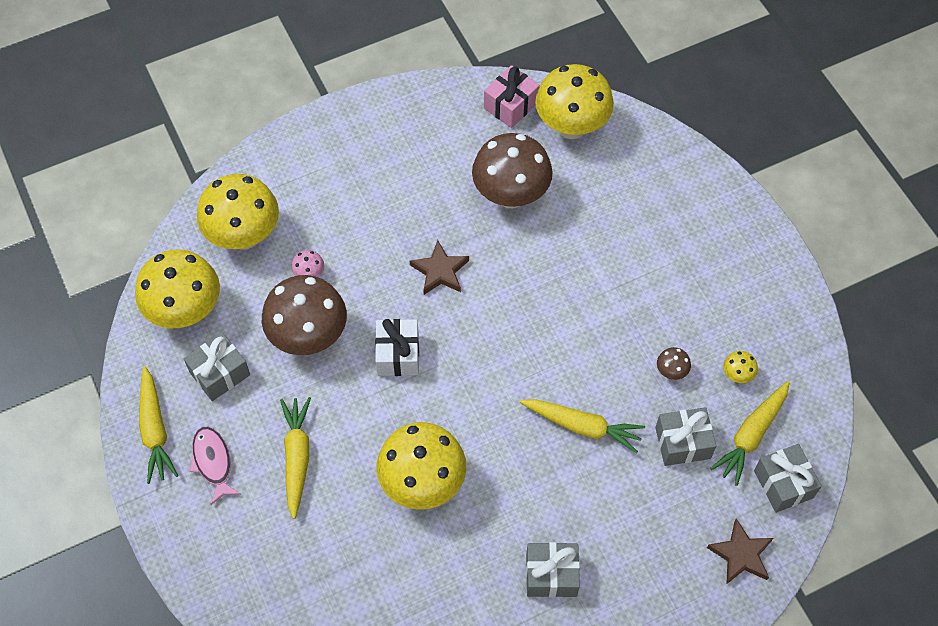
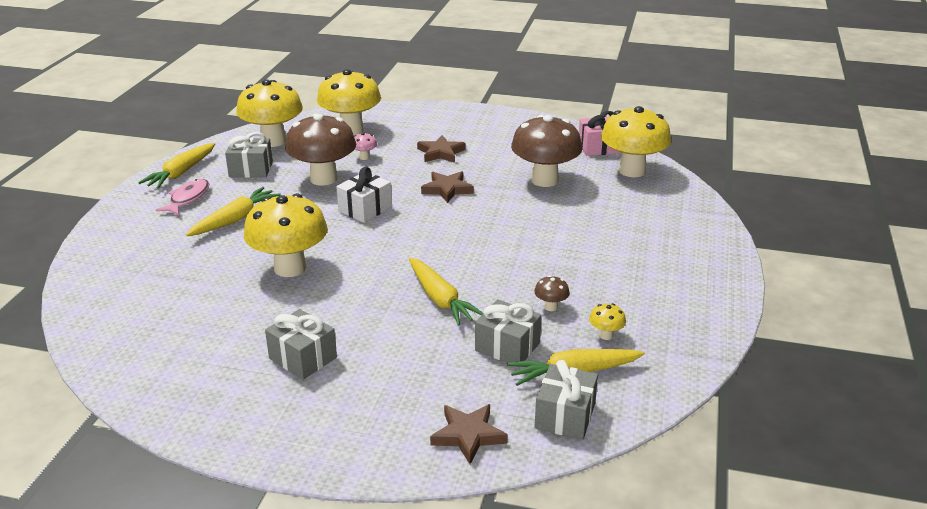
camera: 40 degrees right, 30 degrees down
(375, 215) = (440, 153): none -> brown star

